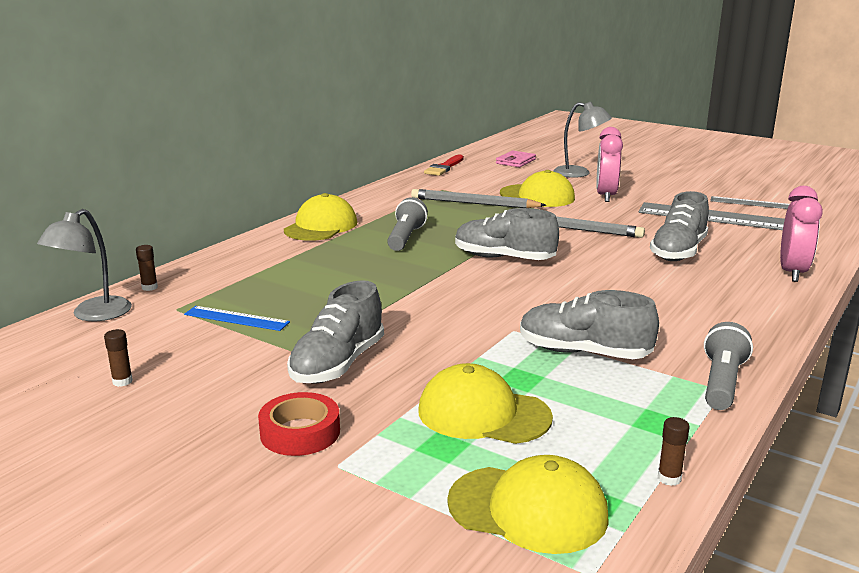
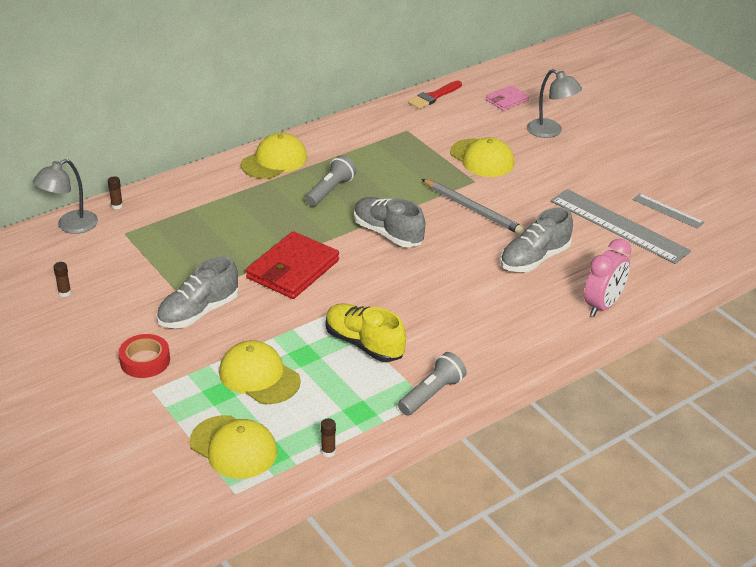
camera: 20 degrees right, 15 degrees up
(236, 318) = (158, 252): blue ruler -> none
(425, 304) = (293, 269): none -> red wallet
(474, 203) = (419, 157): grey pencil -> none
(583, 352) = (364, 344): grey shoe -> yellow shoe
(606, 196) = (543, 171): pink clock -> none

